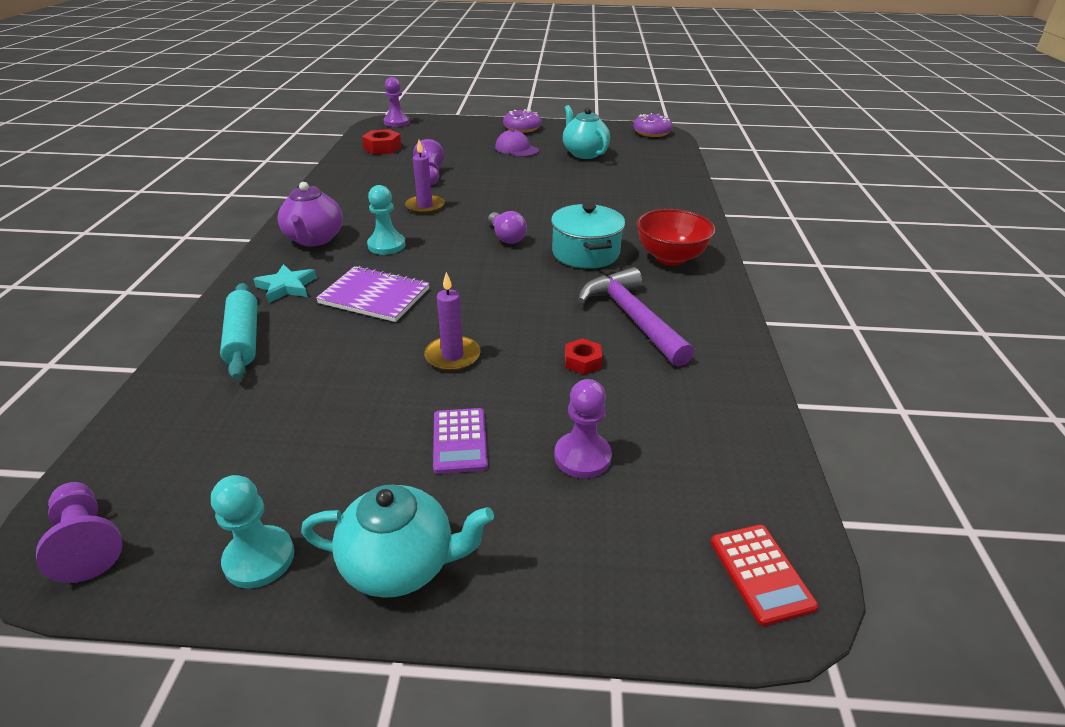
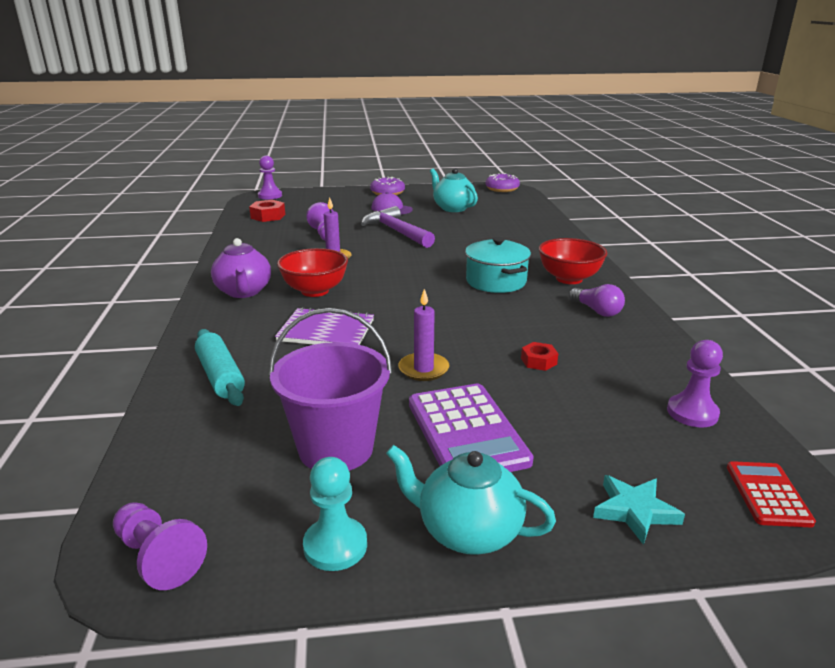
camera: 10 degrees left, 10 degrees down
(286, 287) = (238, 331): turquoise star -> turquoise star (634, 511)
(315, 442) = (336, 448): none -> purple bucket
(386, 245) = (315, 291): turquoise pawn -> red bowl
(401, 564) = (467, 531): turquoise teapot -> turquoise teapot turned 150 degrees counterclockwise
(460, 441) = (466, 432): purple calculator -> purple calculator, size x1.80
(506, 237) = (420, 275): purple light bulb -> purple light bulb (596, 311)
(582, 457) = (578, 430): purple pawn -> purple pawn (692, 413)
(632, 318) = (562, 325): purple hammer -> purple hammer (397, 232)
(761, 573) = (768, 494): red calculator -> red calculator turned 150 degrees counterclockwise

